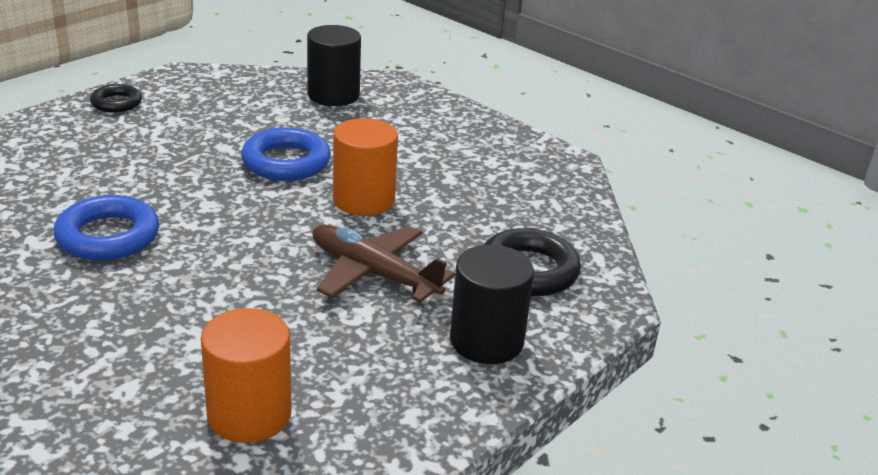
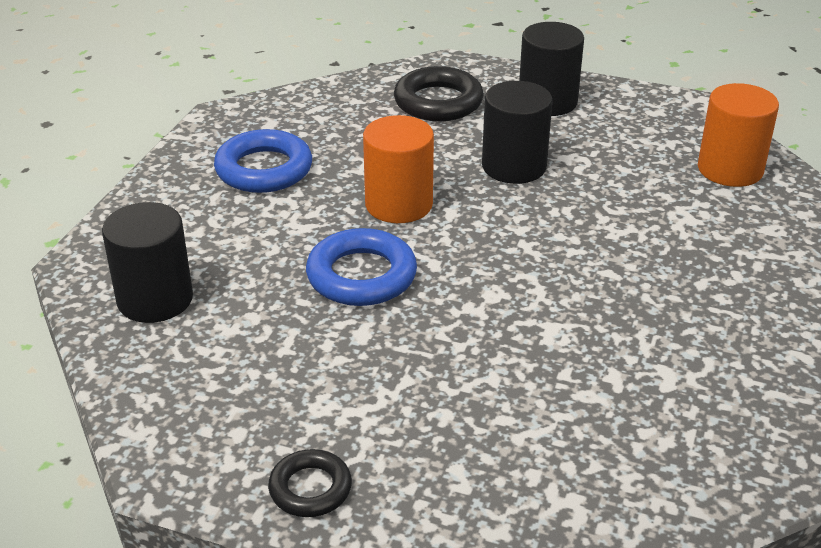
camera: 110 degrees left, 5 degrees up
(108, 236) = (610, 333): blue ring -> blue ring (264, 169)
(374, 274) = (514, 166): brown plane -> black cylinder

